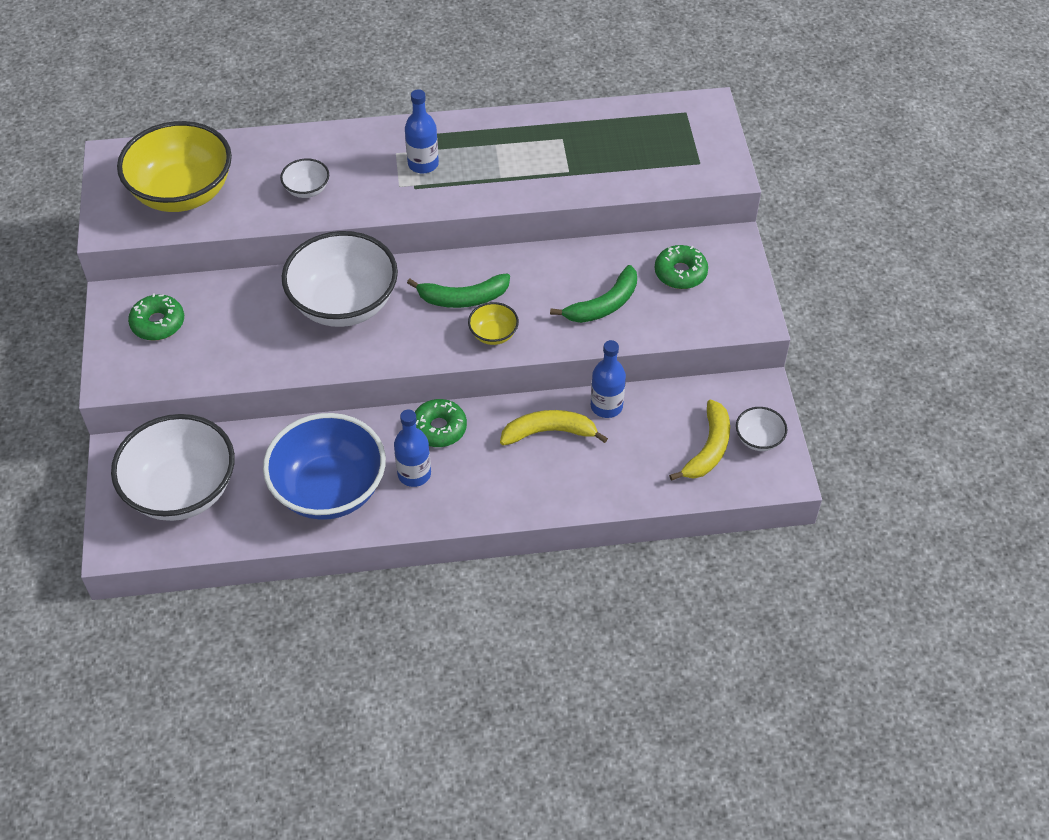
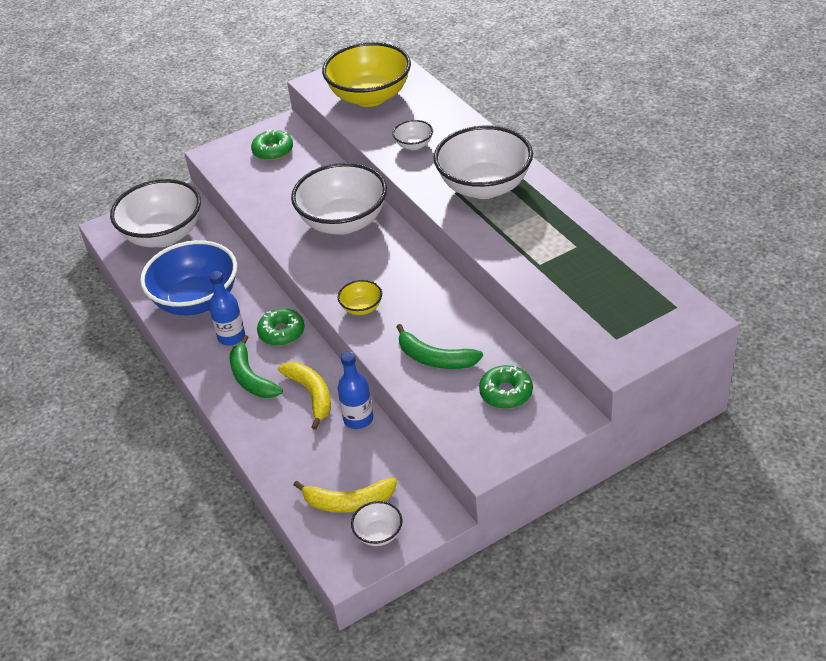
camera: 70 degrees right, 10 degrees down
(423, 164) = (484, 187): blue bottle -> white bowl
(463, 298) = (389, 278): green banana -> green banana (251, 378)

